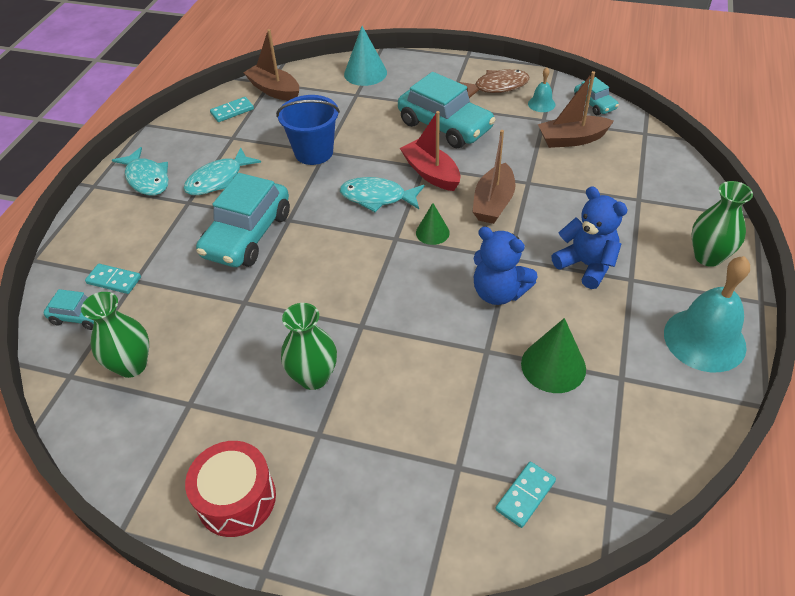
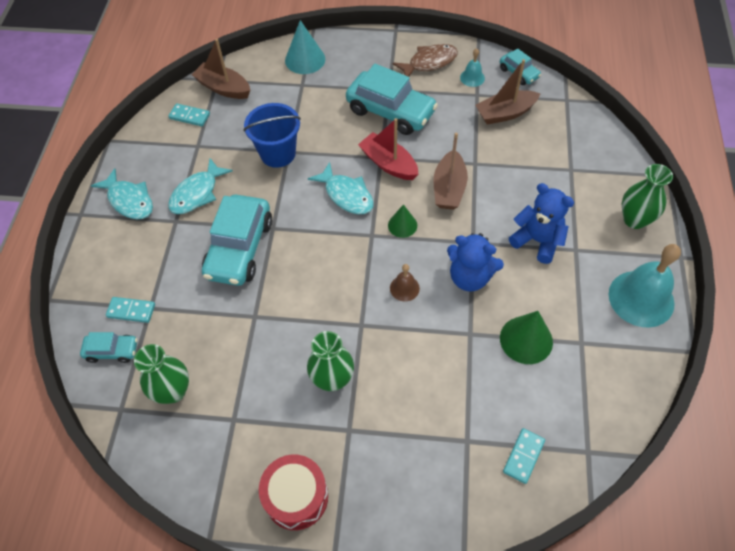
camera: 10 degrees left, 10 degrees up
(232, 111) = (189, 116): turquoise domino -> turquoise domino turned 60 degrees clockwise
(377, 197) = (346, 195): turquoise fish -> turquoise fish turned 135 degrees counterclockwise
(420, 294) = (404, 288): none -> brown bell

